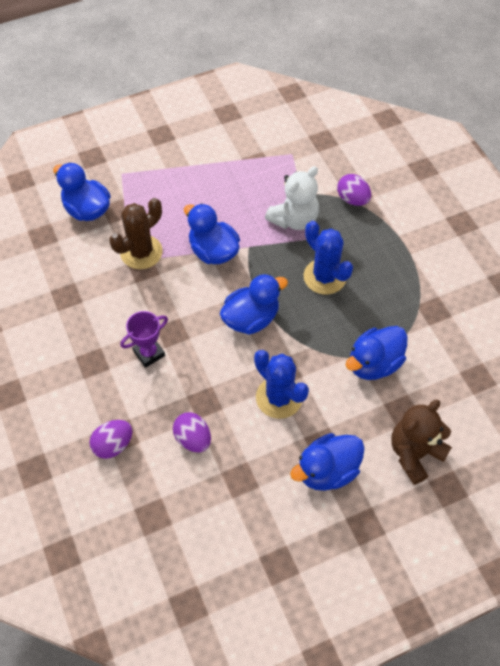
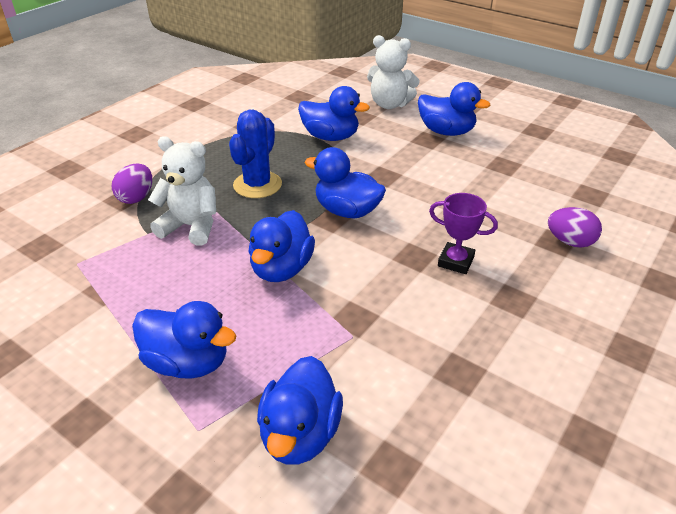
camera: 120 degrees left, 20 degrees down
(141, 252) = (331, 331): brown cactus -> none
(167, 182) = (188, 363): none -> blue duck
(193, 439) = (503, 199): purple egg -> none
(279, 397) = (412, 170): blue cactus -> none
(414, 453) = (389, 104): brown teddy bear -> white teddy bear

